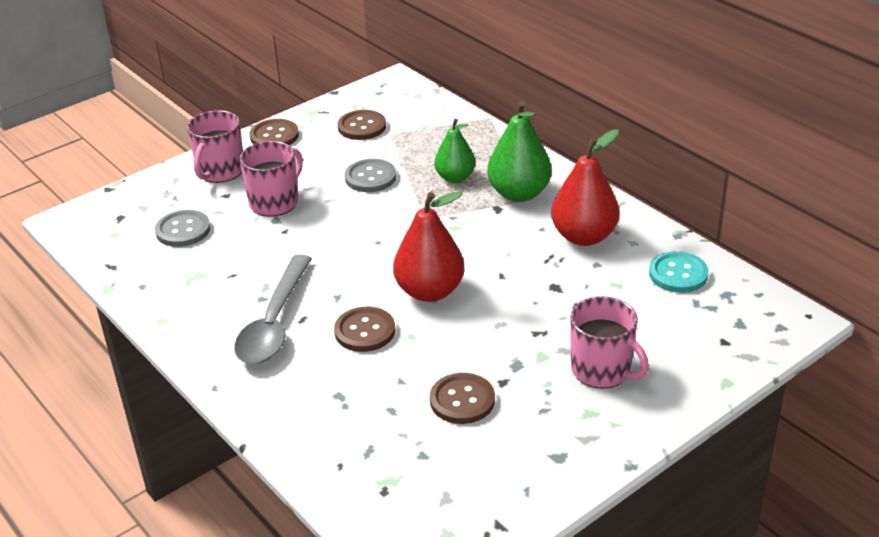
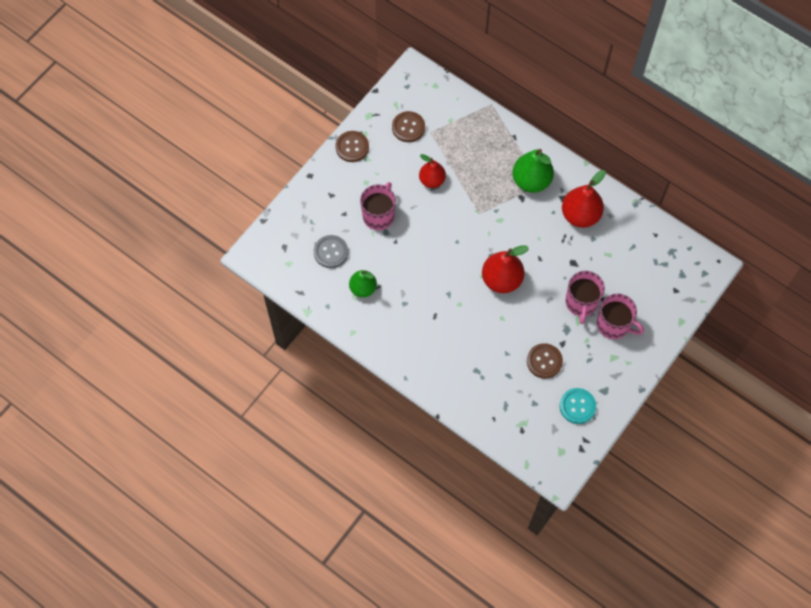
camera: 15 degrees left, 30 degrees up
(220, 171) = (330, 190): pink mug -> pink mug (581, 303)
(274, 322) = (419, 322): grey spoon -> none
(365, 331) = (474, 319): brown button -> none
(370, 177) = (432, 180): grey button -> red pear
(455, 177) = (486, 171): green pear -> green pear (363, 288)
(678, 274) = (641, 239): turquoise button -> turquoise button (577, 406)

